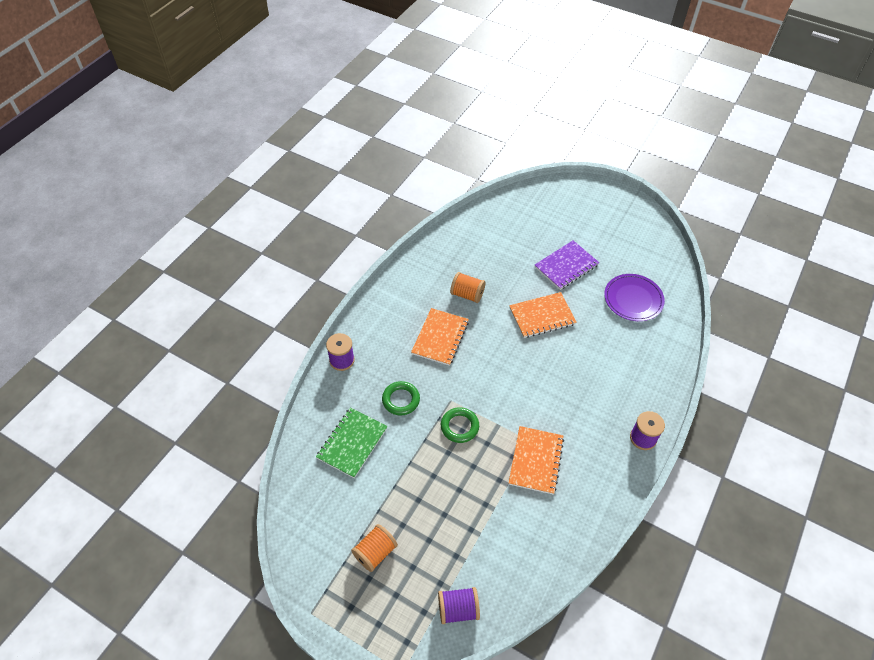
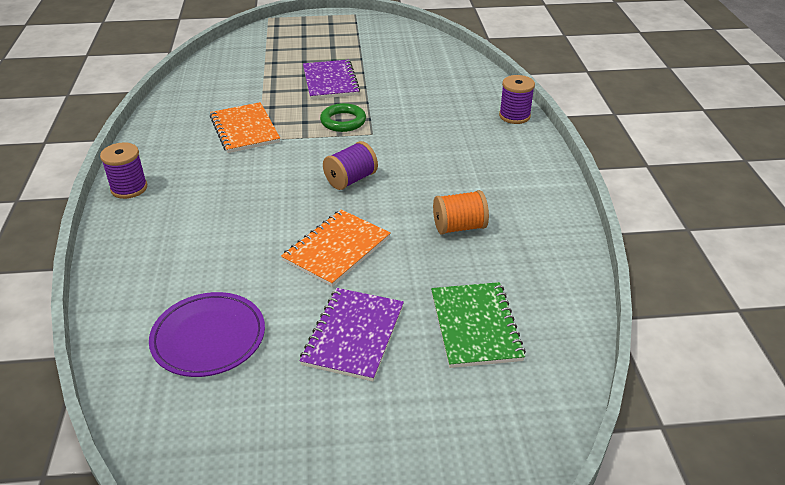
camera: 145 degrees right, 15 degrees down
(352, 443) = (429, 78): green notebook -> green notebook (475, 326)
(375, 552) = (340, 44): orange spool -> none
(401, 400) = (421, 115): green ring -> none
(430, 489) = (330, 81): none -> purple notebook
(440, 338) = (440, 173): orange notebook -> none
(458, 609) = (250, 45): purple spool -> purple spool (350, 180)

